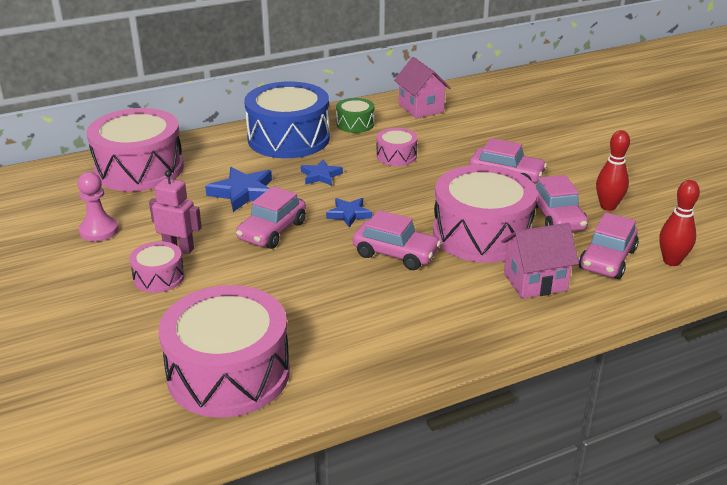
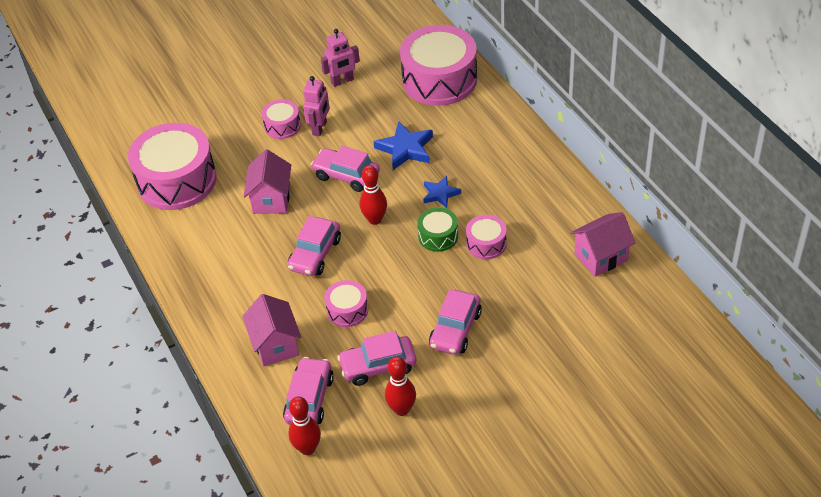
camera: 90 degrees right, 15 degrees up
(99, 231) = (342, 81): pink pawn -> pink robot
(288, 138) = (511, 163): blue drum -> none
(295, 286) = (271, 199): none -> pink house
(349, 214) = (375, 219): blue star -> red bowling pin
(355, 124) = (551, 207): green drum -> green drum (438, 236)
(482, 234) = (347, 310): pink drum -> pink drum, size x0.48
(607, 259) = (309, 399): pink car -> pink car turned 75 degrees clockwise

